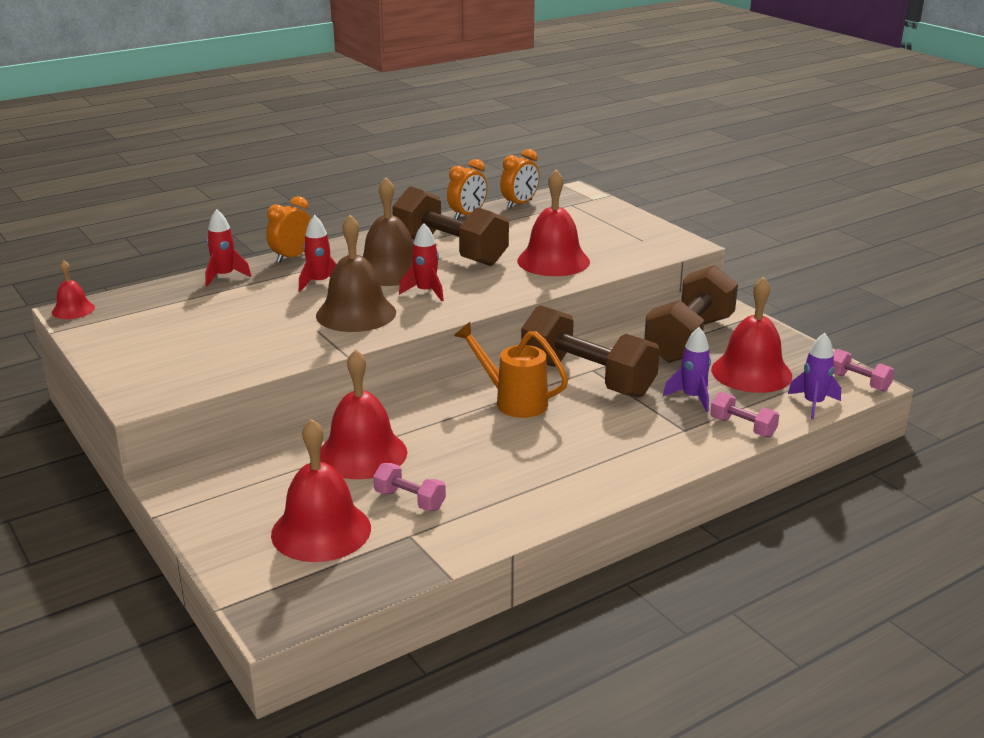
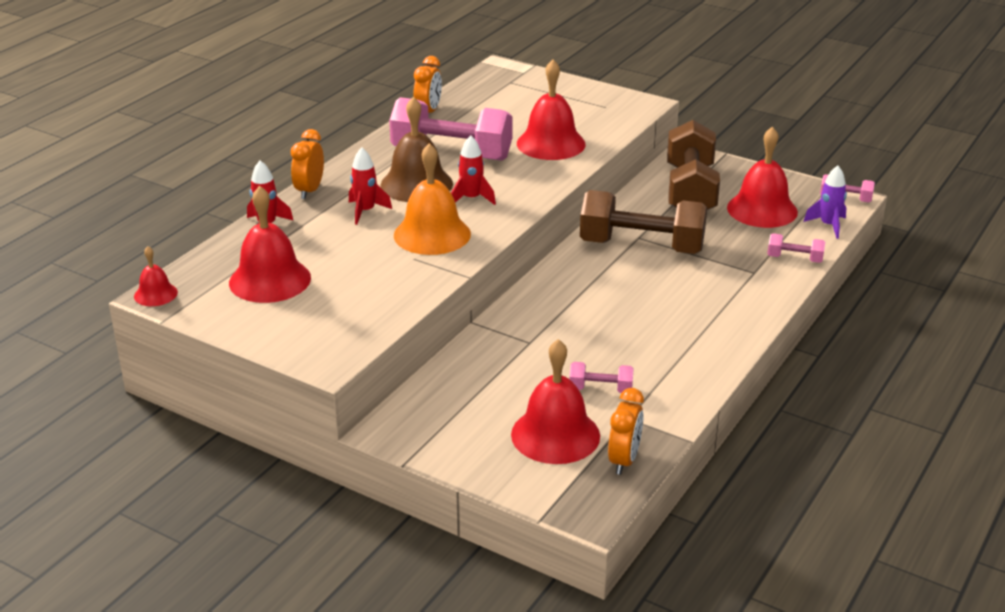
camera: 25 degrees left, 5 degrees up
(356, 313) = (432, 234): brown bell -> orange bell
(362, 454) = (522, 361): red bell -> red bell (270, 280)
(450, 252) = (451, 154): brown dumbbell -> pink dumbbell
(513, 401) = (601, 282): orange watering can -> none
(519, 204) = (464, 90): orange clock -> orange clock (624, 460)
(692, 397) = (736, 243): purple rocket -> none

